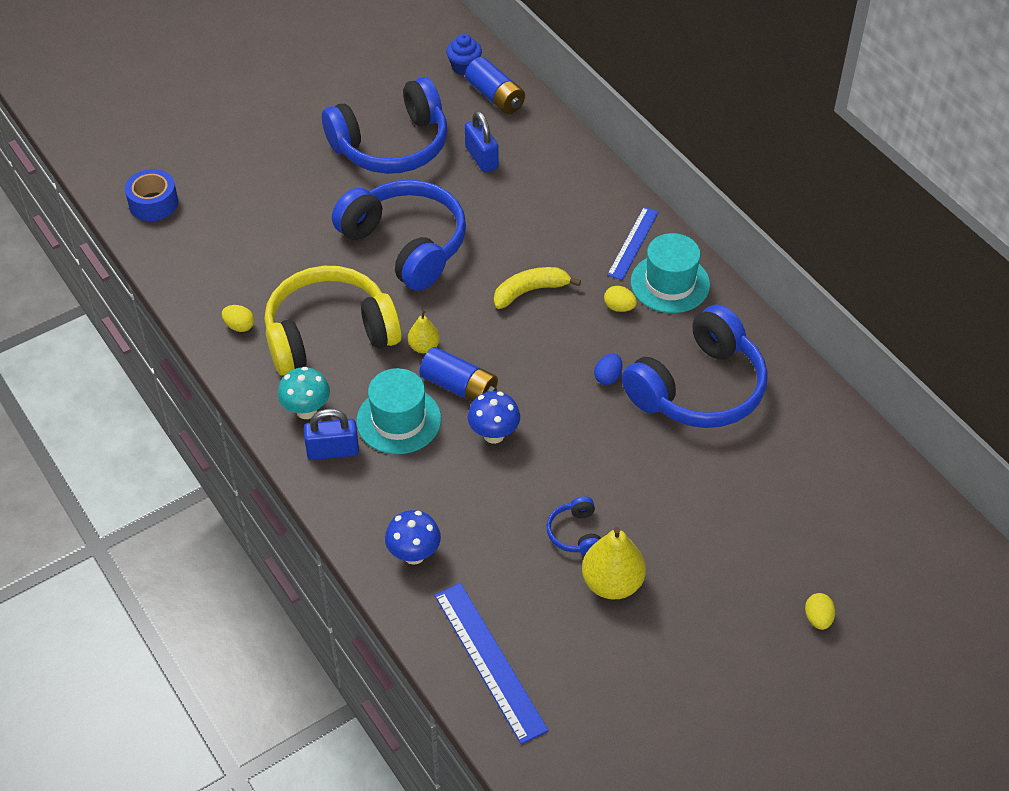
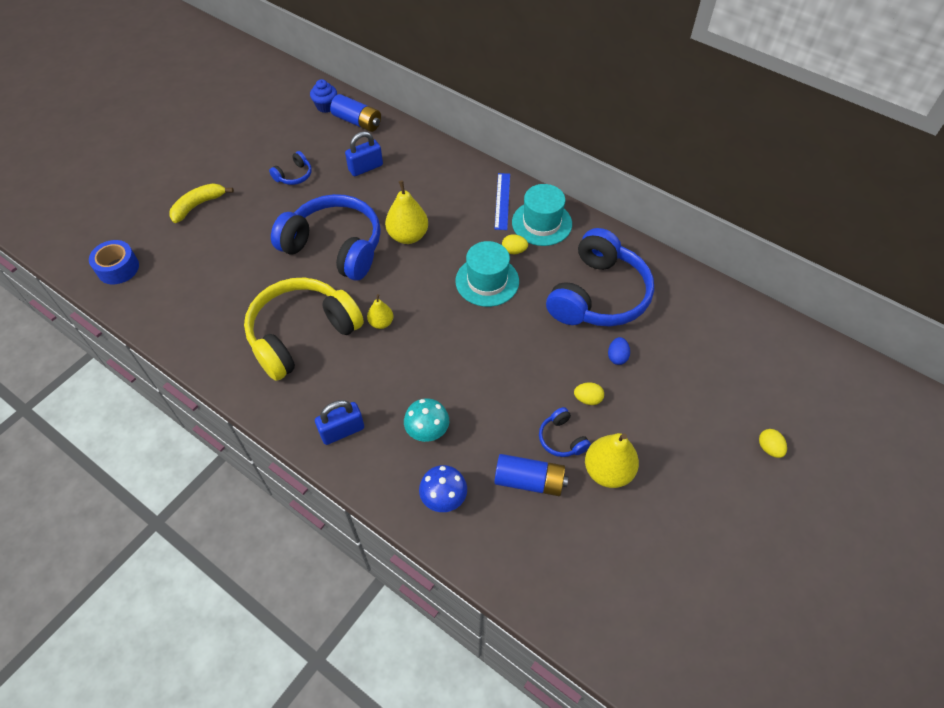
camera: 20 degrees left, 5 degrees up
(239, 326) = (225, 349): yellow egg -> yellow egg (587, 399)
(306, 411) = (307, 403): turquoise mushroom -> turquoise mushroom (427, 433)
(391, 145) = (294, 175): blue headphones -> blue headphones, size x0.42
(398, 420) = (385, 388): turquoise hat -> turquoise hat (487, 281)
(459, 387) = (422, 347): blue battery -> blue battery (529, 481)
(481, 158) = (365, 168): blue padlock -> blue padlock turned 75 degrees counterclockwise
(490, 661) = (544, 573): blue ruler -> none
(494, 435) = (464, 377): blue mushroom -> none
(498, 255) = (408, 236): none -> yellow pear
(530, 291) = (443, 257): yellow banana -> yellow banana (198, 205)
(608, 377) = (529, 306): blue egg -> blue egg (617, 357)

